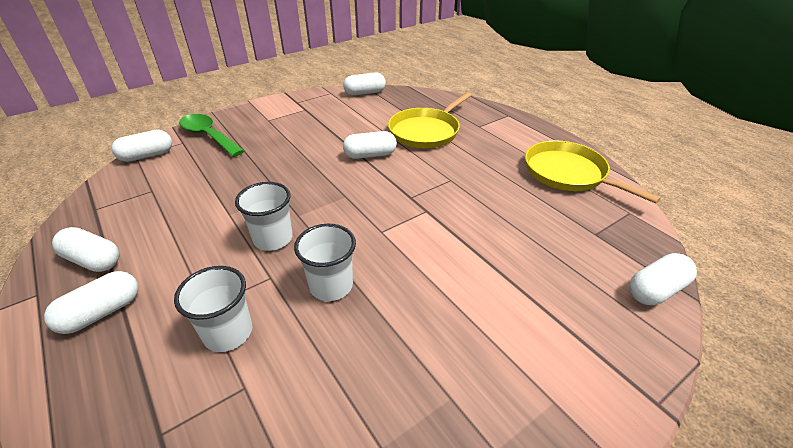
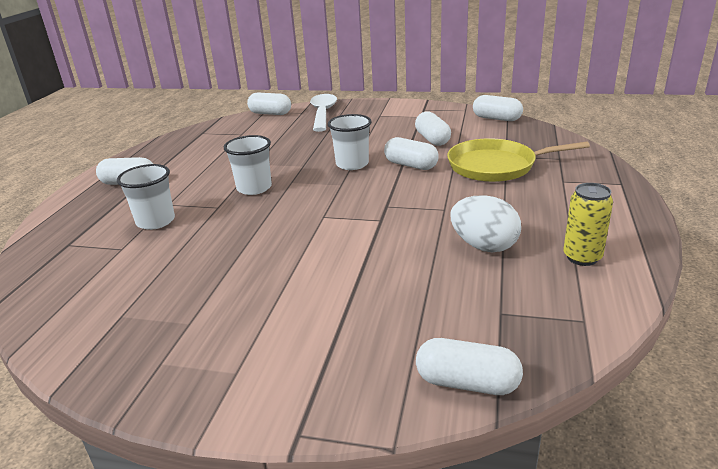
camera: 50 degrees right, 10 degrees down
(93, 260) = (163, 157): white capsule -> white capsule (432, 139)
(208, 136) = (323, 113): green spoon -> white spoon
(331, 286) = (238, 229): white cup -> white cup (352, 164)
(516, 194) = (484, 246): none -> white egg
(568, 173) = (582, 257): yellow pan -> yellow can

